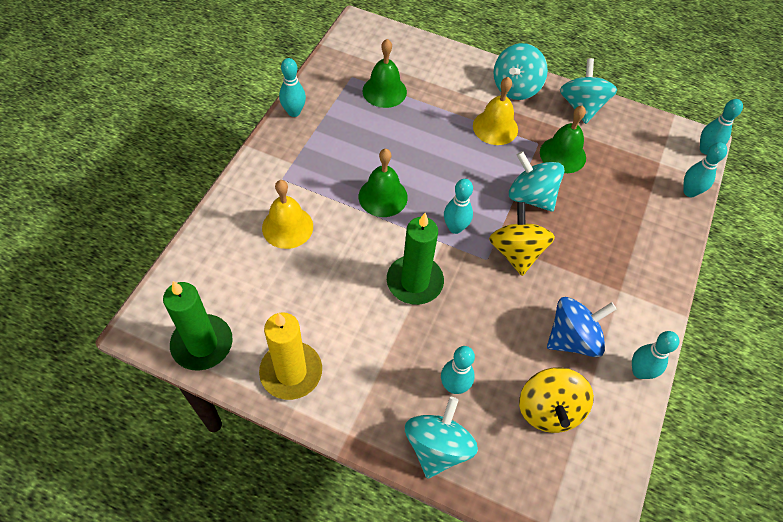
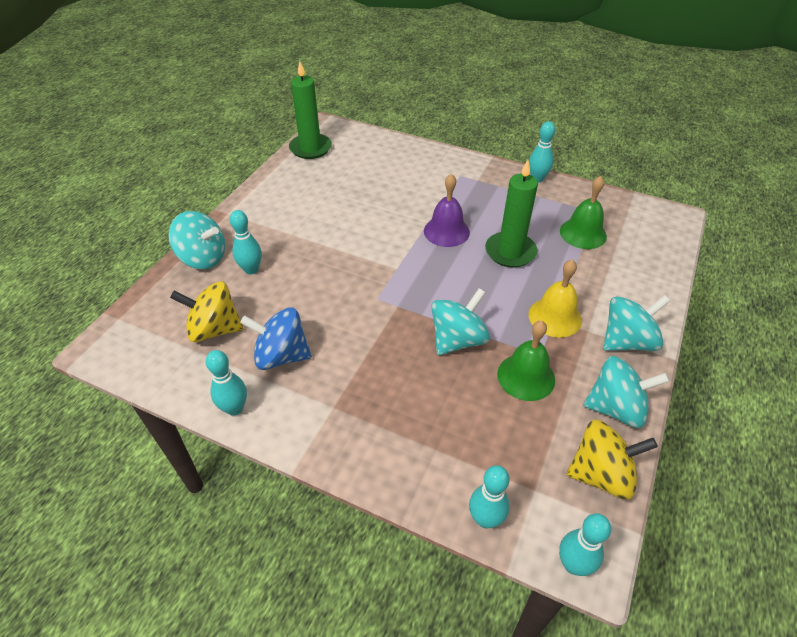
camera: 95 degrees right, 10 degrees down
(287, 227) = (410, 180): yellow bell -> none
(291, 372) = (282, 186): yellow candle -> none
(383, 197) = (446, 231): green bell -> purple bell
(414, 282) = (354, 249): green candle -> green candle (510, 252)
(455, 228) = (413, 277): turquoise bowling pin -> none
(516, 87) = (627, 341): turquoise spinning top -> turquoise spinning top turned 120 degrees clockwise
(516, 252) = (384, 321): yellow spinning top -> yellow spinning top (601, 474)
(572, 338) = (281, 356): blue spinning top -> blue spinning top turned 120 degrees clockwise

